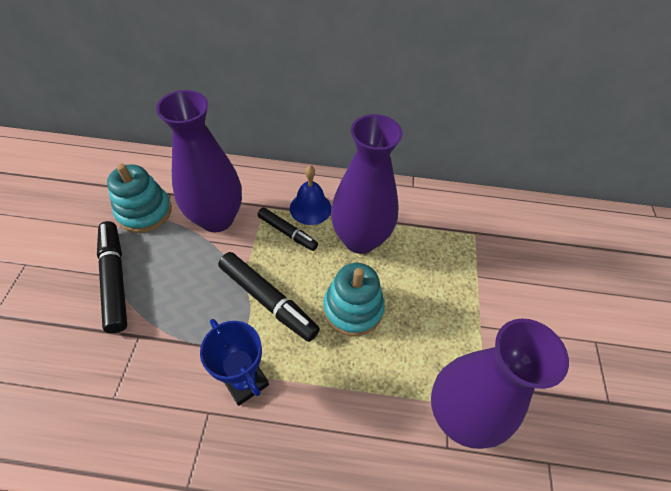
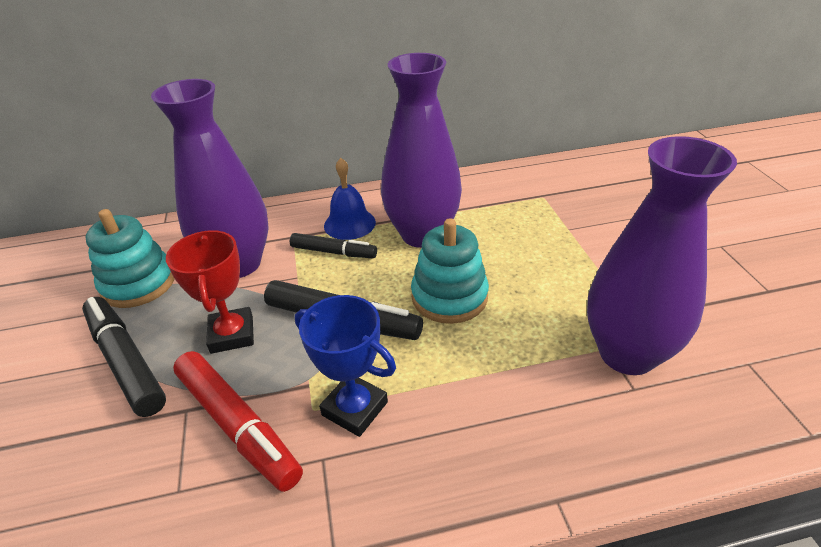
camera: 15 degrees left, 15 degrees down
(166, 363) = (238, 425): none -> red marker
(189, 283) = (232, 334): none -> red trophy

